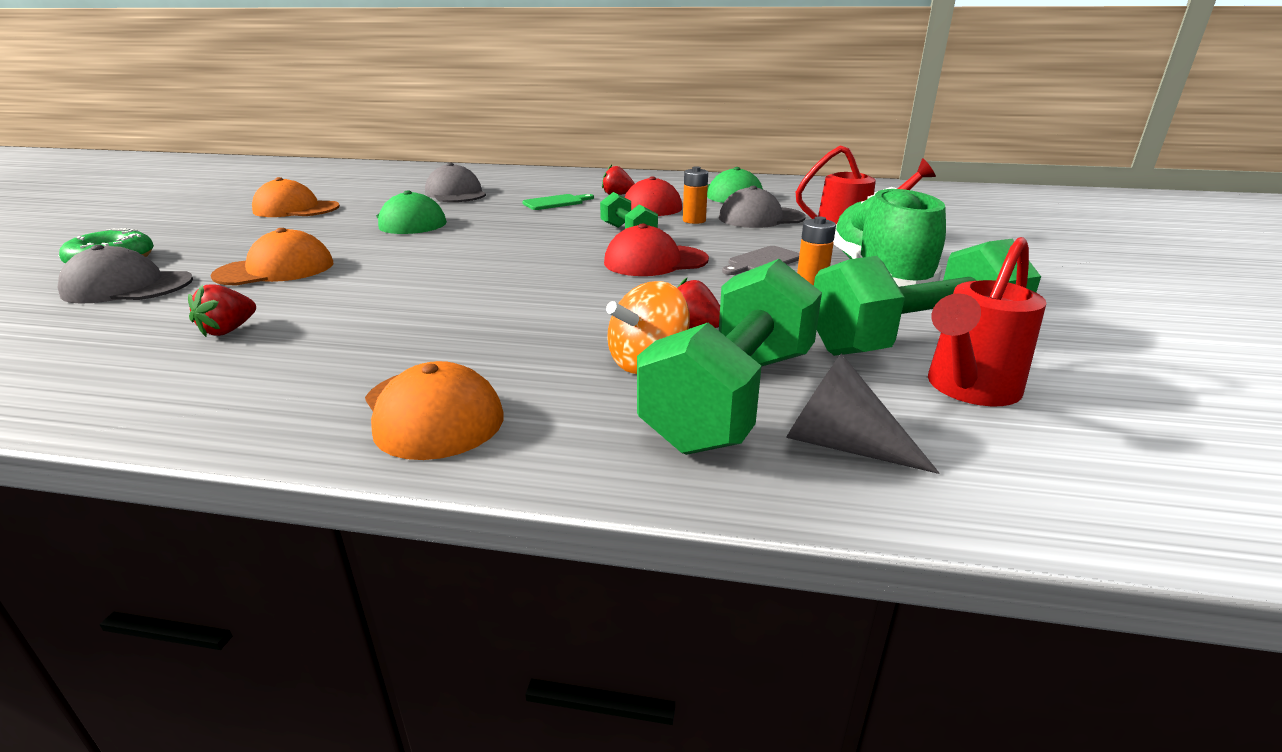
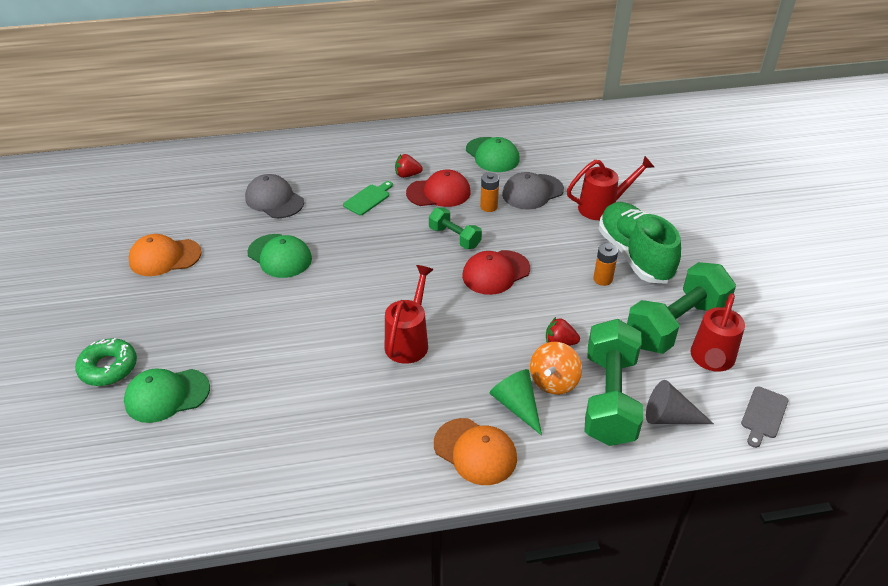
camera: 20 degrees left, 15 degrees up
(128, 287) = (167, 395): grey cap -> green cap
(228, 330) = (294, 420): red strawberry -> none
(275, 269) = (248, 348): orange cap -> none
(474, 293) = (409, 341): none -> red watering can
(560, 376) = (517, 406): none -> green cone
(762, 261) = (562, 256): grey cutting board -> grey cutting board (763, 415)

